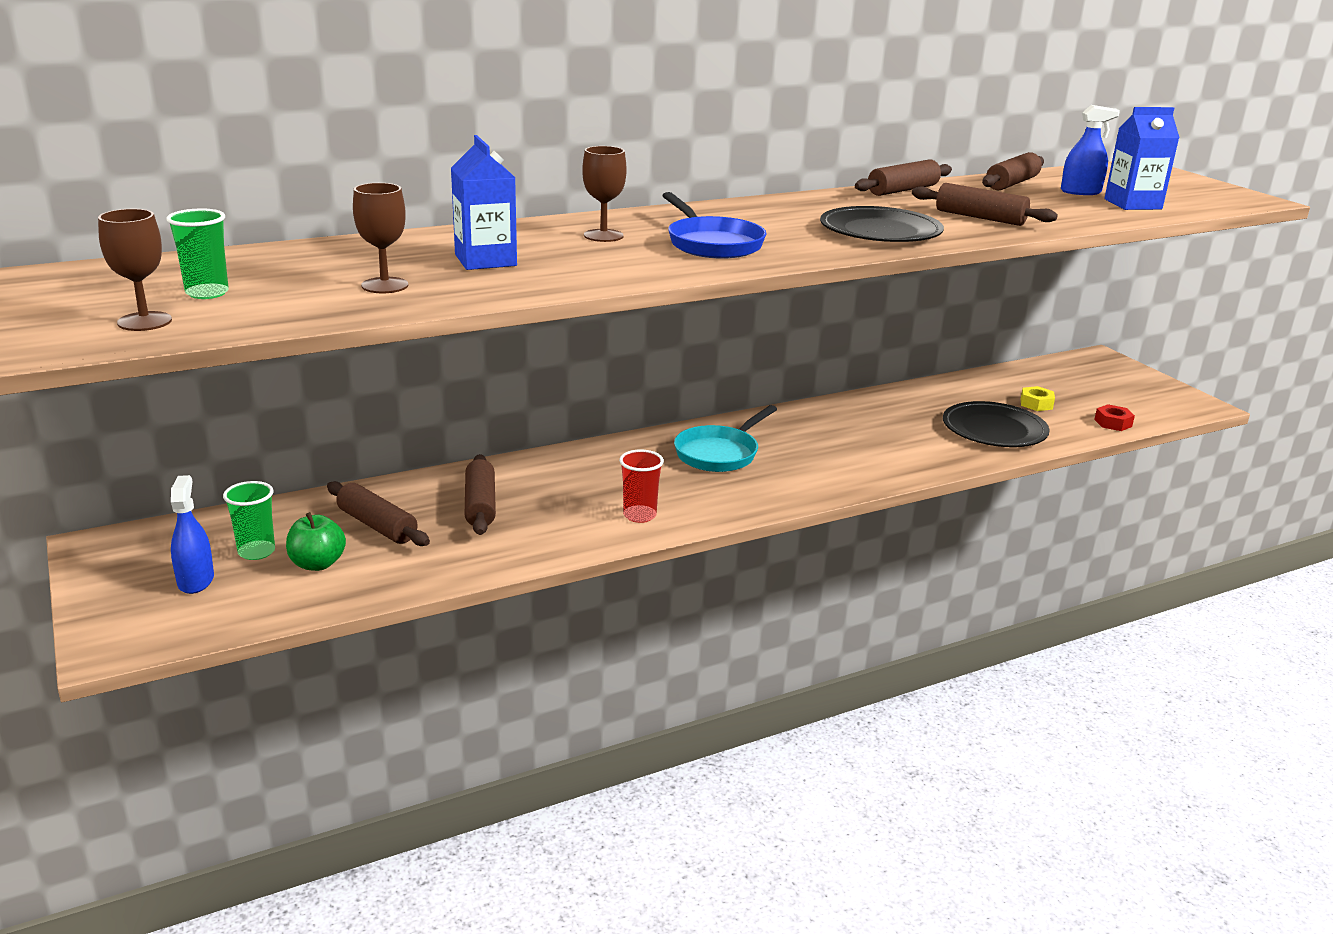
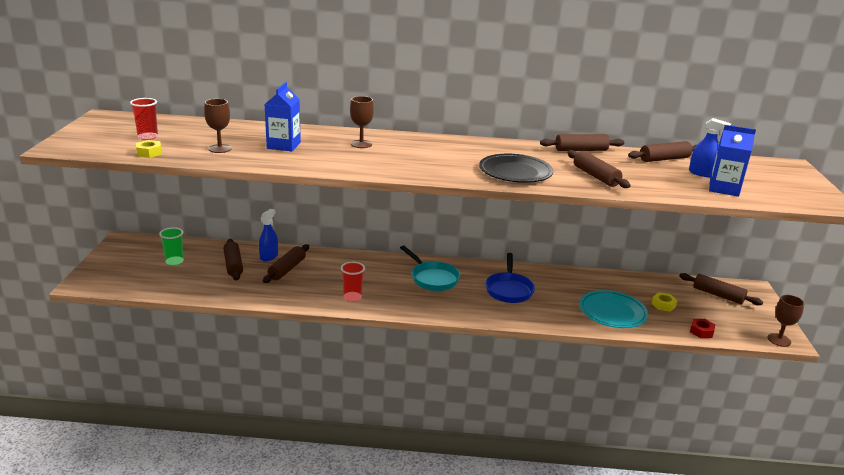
camera: 30 degrees right, 0 degrees up
(144, 321) = (105, 144): brown goblet -> brown goblet (779, 340)
(196, 580) = (139, 266): blue spray bottle -> blue spray bottle (269, 256)
(207, 293) = (148, 137): green cup -> red cup
(263, 317) = (149, 153): none -> yellow nut
(317, 564) = (190, 274): green apple -> none
(712, 244) = (407, 160): blue pan -> blue pan (509, 289)
(719, 453) = (432, 278): turquoise pan -> turquoise pan turned 105 degrees counterclockwise
(994, 430) = (612, 312): black plate -> turquoise plate
(1076, 375) = (718, 295): none -> brown rolling pin

